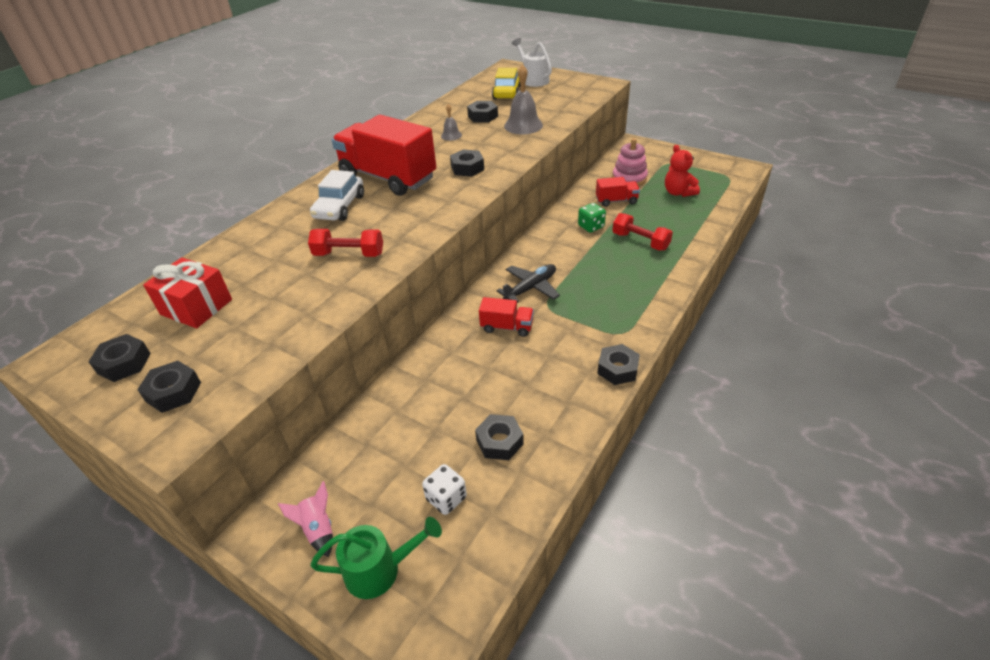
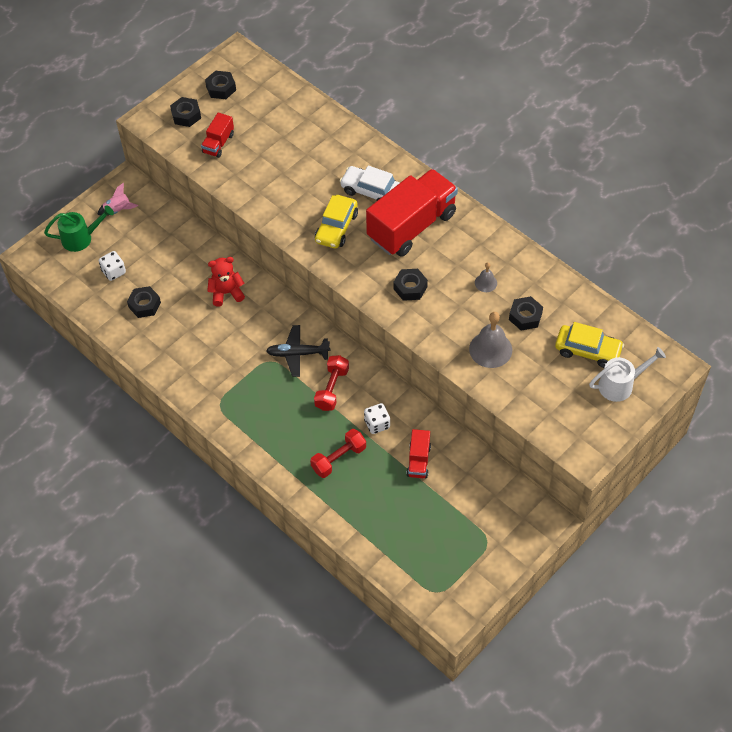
camera: 100 degrees right, 15 degrees up
(196, 307) = (265, 115): red gift -> none
(349, 254) = (297, 197): red dumbbell -> red dumbbell (332, 389)
(381, 569) = (81, 238): green watering can -> green watering can turned 105 degrees counterclockwise
(395, 220) = (336, 227): none -> yellow car
(507, 327) = (253, 328): red truck -> red truck (218, 143)
(531, 288) = (297, 354): black plane -> black plane turned 120 degrees clockwise
(591, 226) = (377, 424): green dice -> white dice
(617, 369) = (182, 390): black nut -> none
(629, 178) = (463, 488): pink stacking toy -> none
(678, 192) = (418, 526): red teddy bear -> red teddy bear (226, 293)

